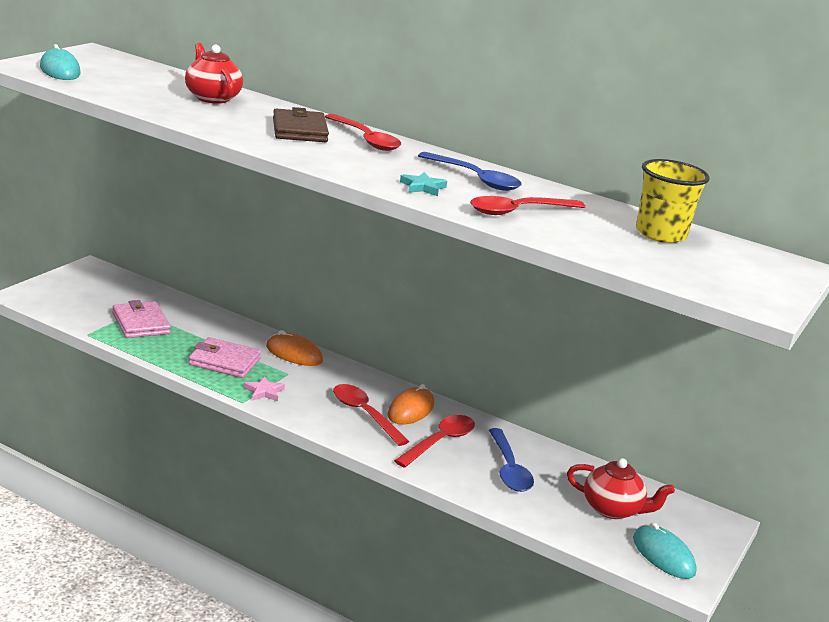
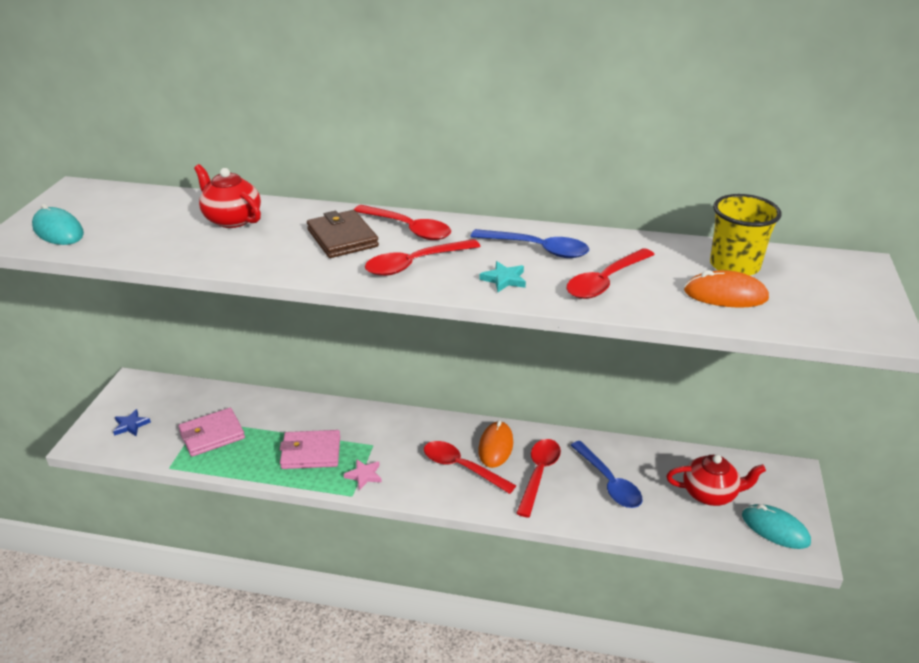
camera: 15 degrees left, 10 degrees up
(72, 296) = (131, 425): none -> blue star
(141, 323) = (212, 435): pink wallet -> pink wallet turned 75 degrees counterclockwise
(294, 354) = (365, 419): orange mouse -> orange mouse (725, 295)
(350, 160) = (415, 264): none -> red spoon

